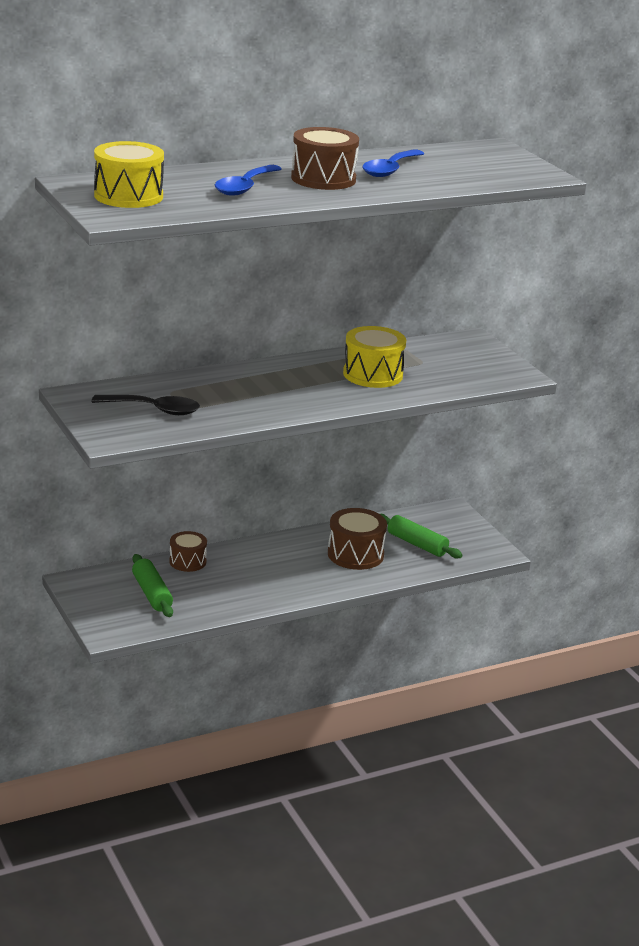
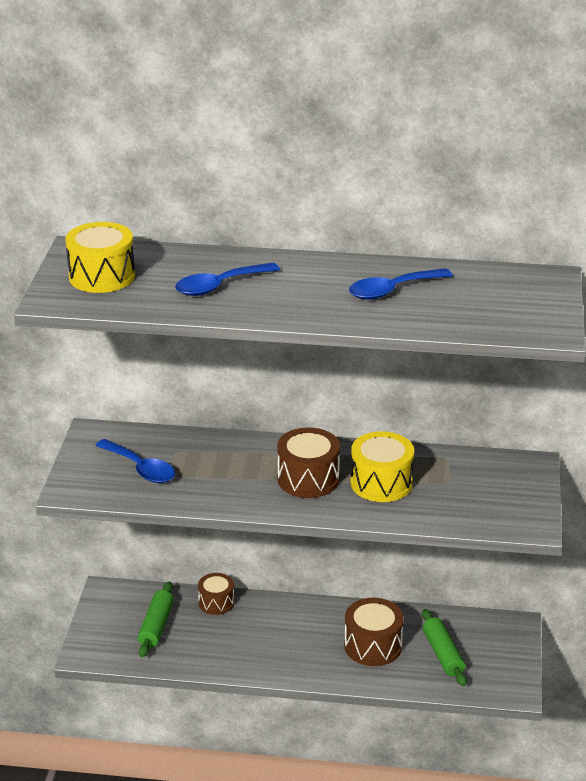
camera: 35 degrees right, 5 degrees up
(154, 410) = (141, 469): black spoon -> blue spoon
(323, 179) = (309, 290): brown drum -> brown drum (308, 479)

